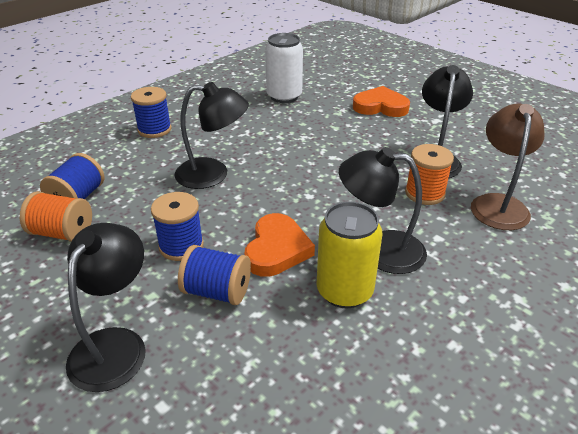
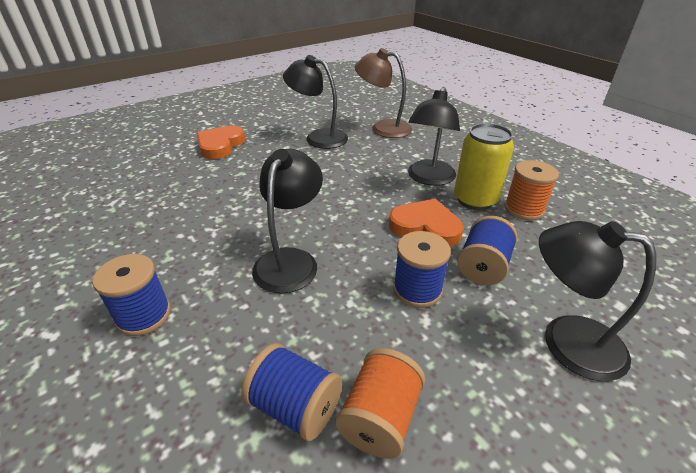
camera: 80 degrees left, 0 degrees up
(284, 96) = (149, 195): white can -> none
(424, 193) = (363, 150): orange spool -> orange spool (523, 209)

